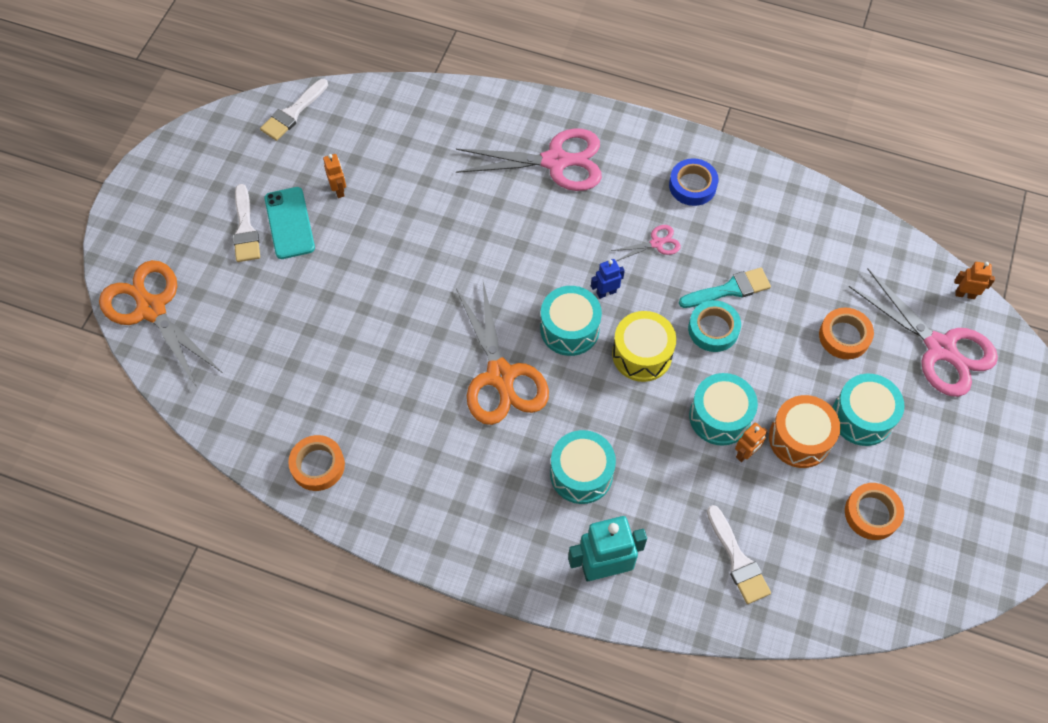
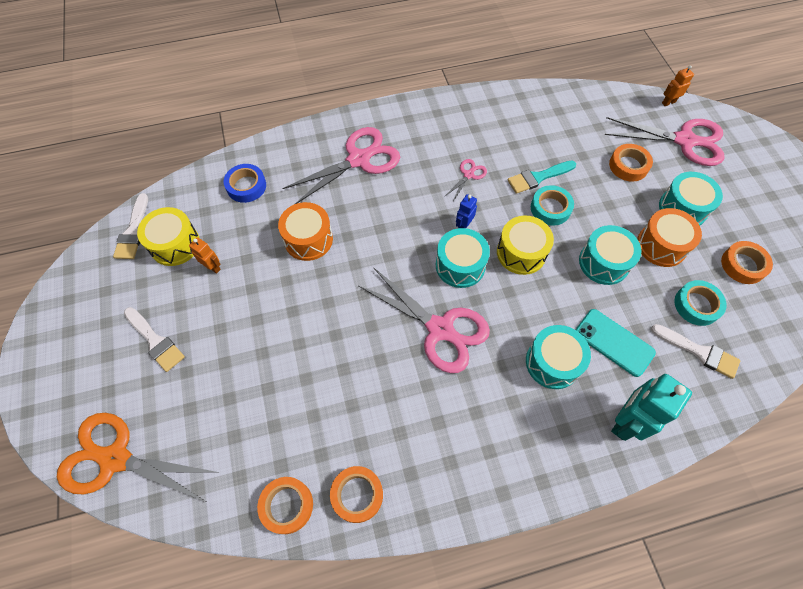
camera: 35 degrees left, 0 degrees up
(256, 435) = (287, 505): none -> orange tape
(289, 223) = (190, 315): turquoise phone -> turquoise phone (614, 342)
(320, 148) = (175, 244): none -> yellow drum
(444, 215) = (308, 239): none -> orange drum
(500, 376) = (440, 329): orange scissors -> pink scissors
(692, 185) = (460, 126): blue tape -> blue tape (246, 186)
(729, 289) = (538, 177): turquoise brush -> turquoise brush turned 150 degrees counterclockwise
(745, 453) = (640, 276): orange robot -> none
(779, 518) = (696, 305): none -> turquoise tape

